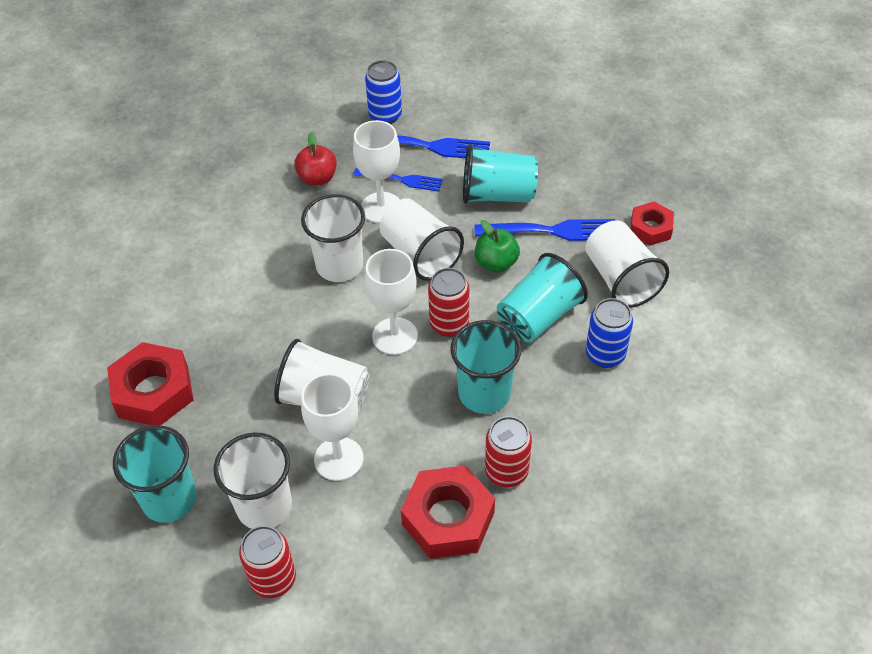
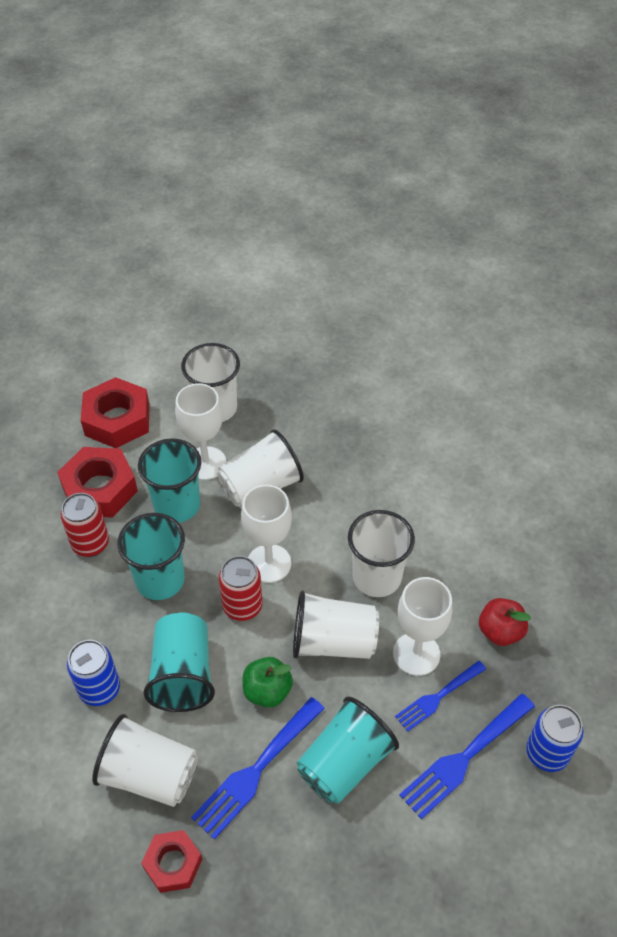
camera: 130 degrees right, 0 degrees up
(153, 391) = (365, 403): red nut -> red nut (117, 420)
(169, 499) = (271, 370): turquoise cup -> turquoise cup (177, 505)
(273, 579) = (164, 385): red can -> none

